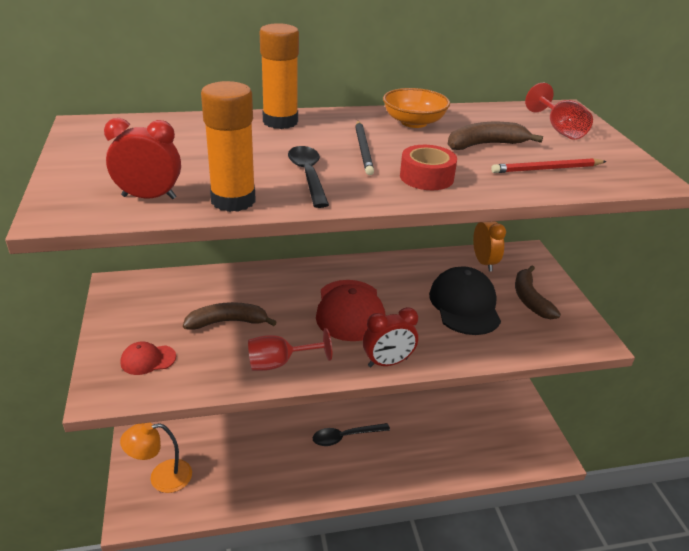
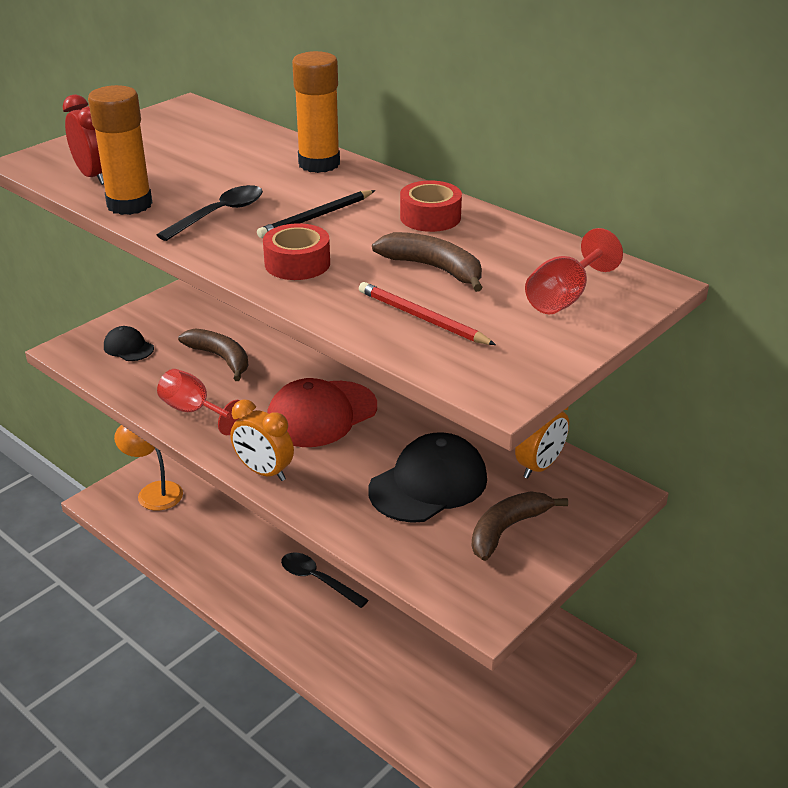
camera: 55 degrees right, 0 degrees up
(148, 360) = (128, 347): red cap -> black cap
(388, 362) = (264, 472): red clock -> orange clock
(414, 122) = (430, 217): orange bowl -> red tape

